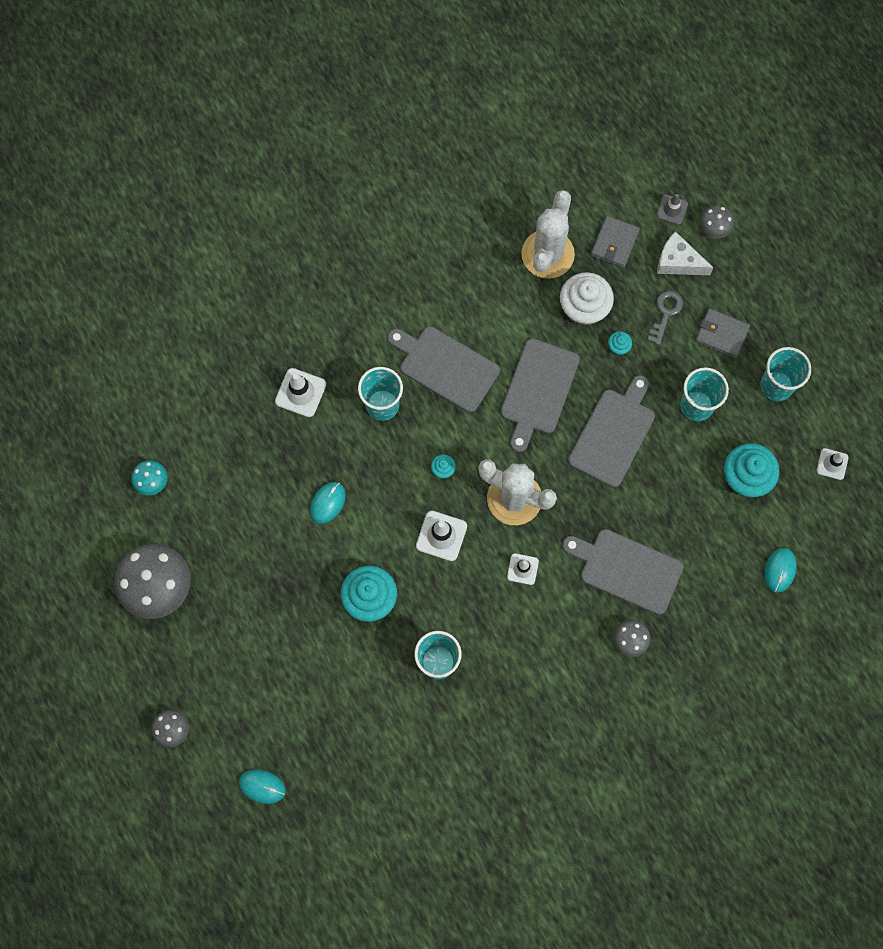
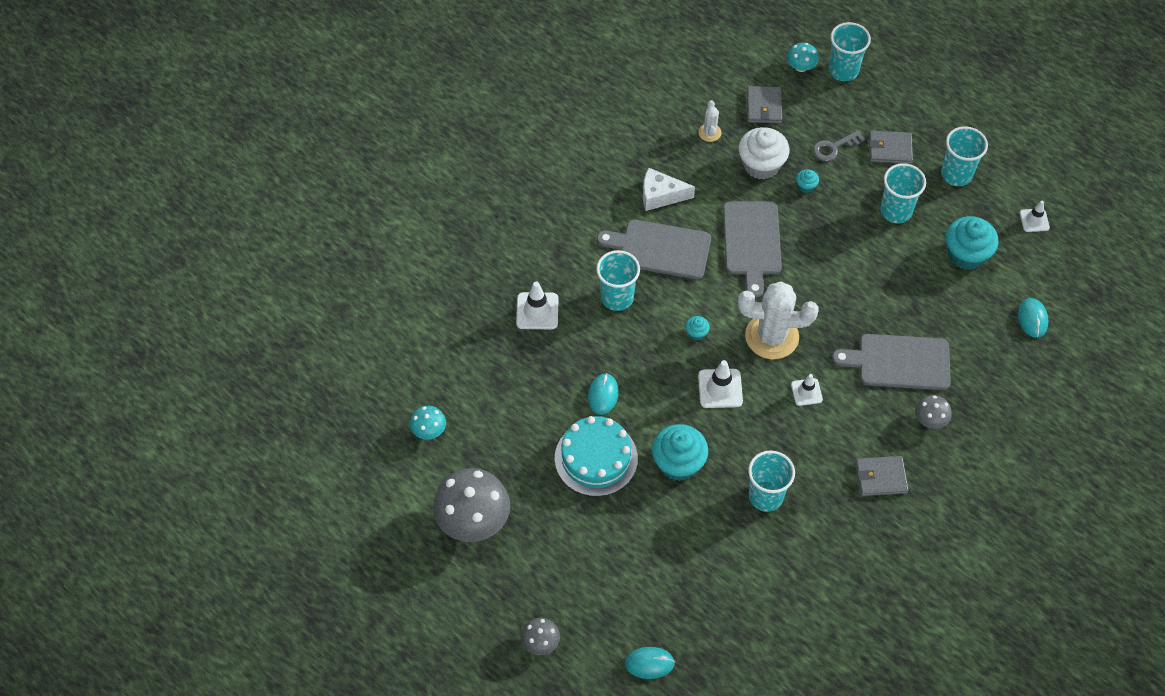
camera: 20 degrees left, 15 degrees down
(295, 565) = (596, 458): none -> turquoise cake
(547, 254) = (709, 132): white cactus -> white cactus, size x0.46
(555, 682) = (881, 477): none -> grey wallet
(613, 434) = (834, 256): grey cutting board -> none
(665, 313) = (834, 147): grey key -> grey key turned 120 degrees counterclockwise
(672, 209) = (800, 67): grey traffic cone -> turquoise mushroom
(678, 262) = (825, 105): white cheese -> white cheese (660, 195)
(714, 228) = (843, 70): grey mushroom -> turquoise cup

